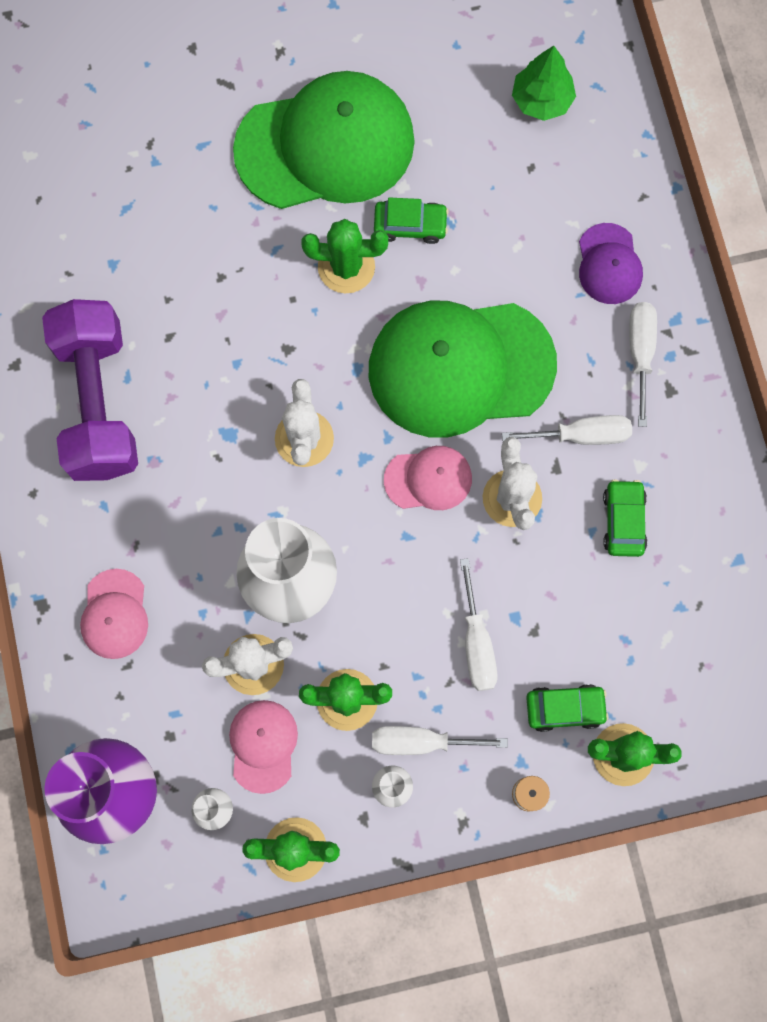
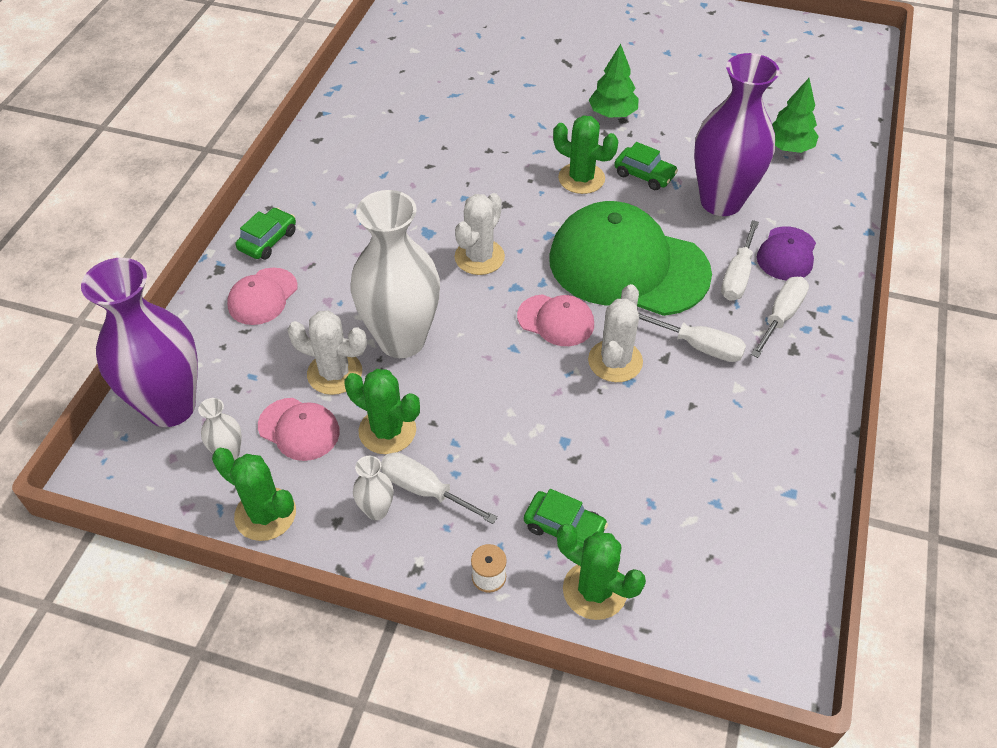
camera: 30 degrees right, 25 degrees down
(98, 402) = (353, 179): purple dumbbell -> none
(263, 745) = (299, 429): pink cap -> pink cap turned 90 degrees clockwise
(325, 145) = (612, 114): green cap -> green tree
(476, 643) = (520, 443): white screwdriver -> white screwdriver (737, 276)
(509, 223) = (721, 202): none -> purple vase
(623, 521) = (701, 418): green car -> green car (268, 240)

